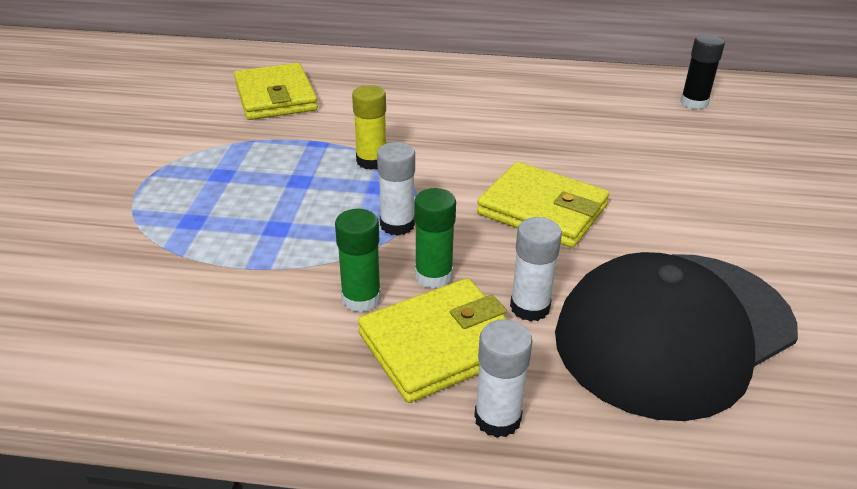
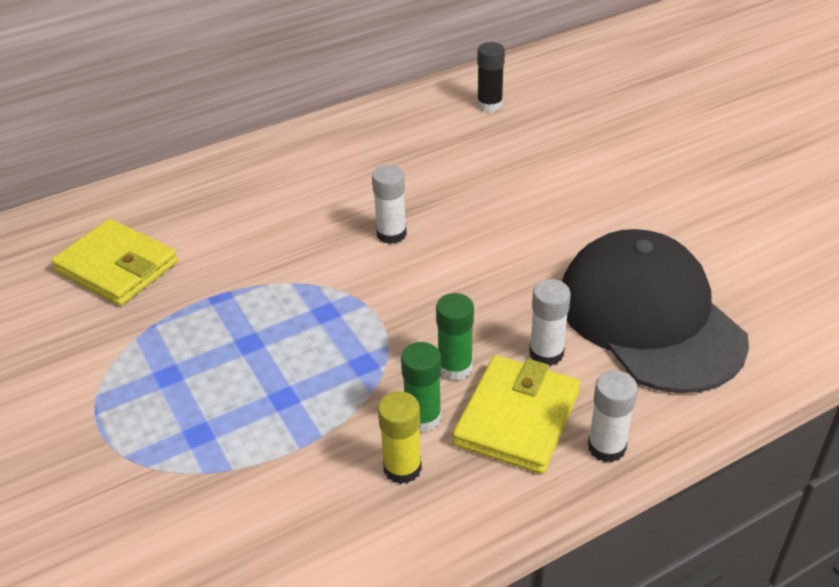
camera: 35 degrees left, 5 degrees up
(371, 161) = (291, 290): yellow glue stick -> yellow glue stick (402, 468)
(397, 225) = (380, 339): white glue stick -> white glue stick (391, 234)
(542, 210) = (475, 266): yellow wallet -> none
(674, 331) = (649, 317): black cap -> black cap turned 135 degrees clockwise

